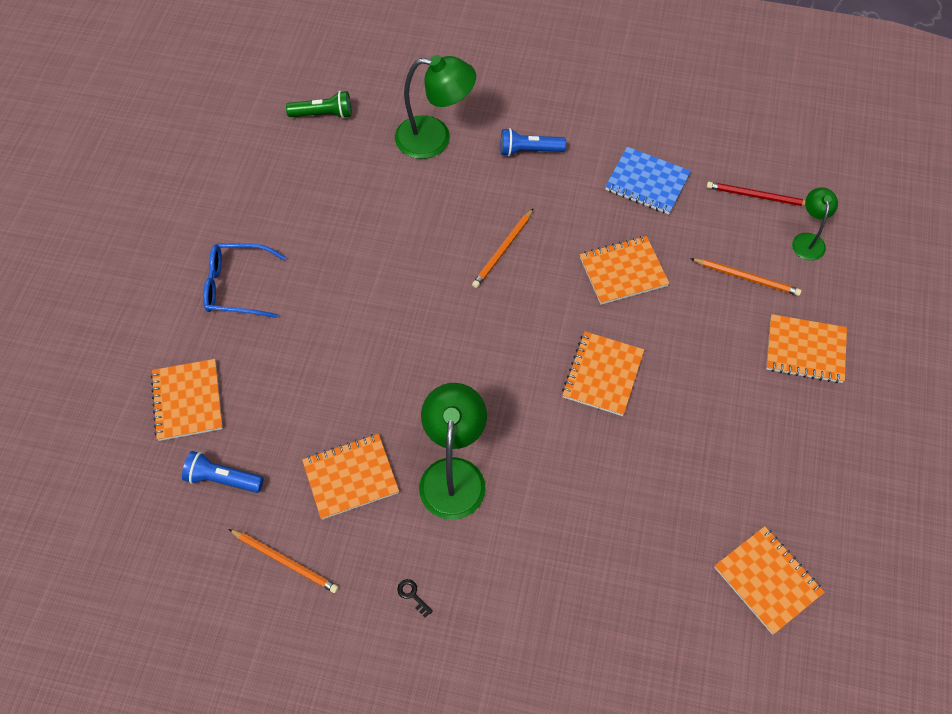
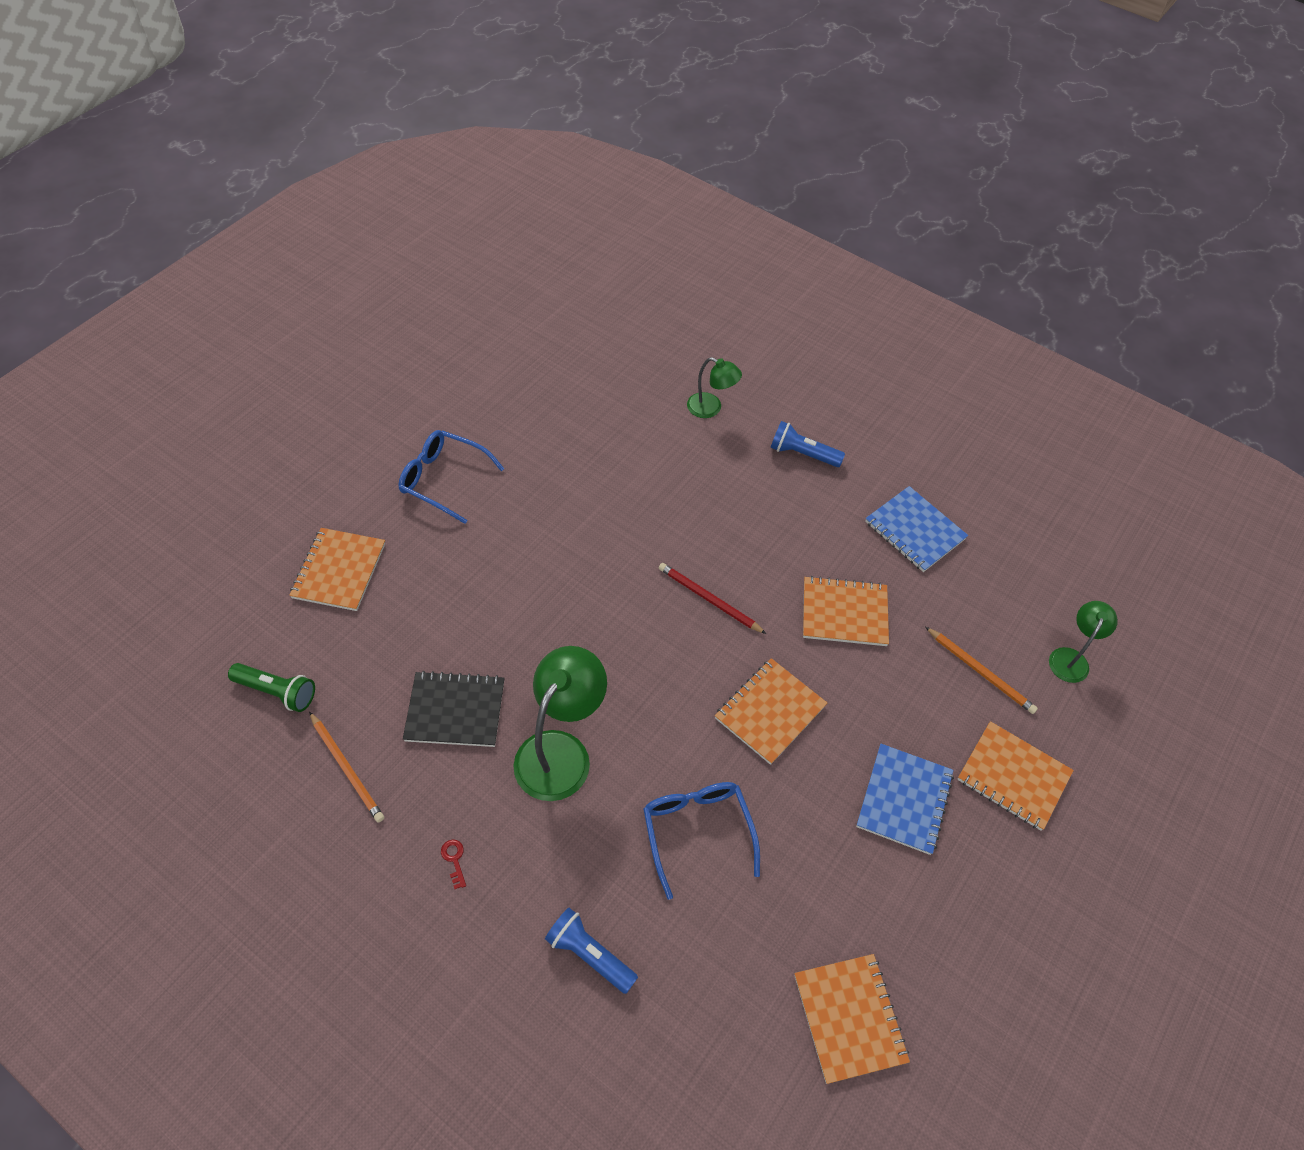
camera: 20 degrees right, 5 degrees down
(222, 479) = (331, 660): blue flashlight -> blue flashlight (589, 954)
(323, 114) = (611, 347): green flashlight -> green flashlight (277, 691)
(351, 477) = (455, 711): orange notebook -> black notebook
(412, 595) = (454, 860): black key -> red key
(435, 138) = (711, 408): green lamp -> green lamp, size x0.57
(503, 250) = (726, 543): orange pencil -> none
(591, 491) = (697, 832): none -> blue glasses
(734, 401) = (904, 799): none -> blue notebook
(757, 196) = (1032, 589): red pencil -> red pencil (709, 599)

